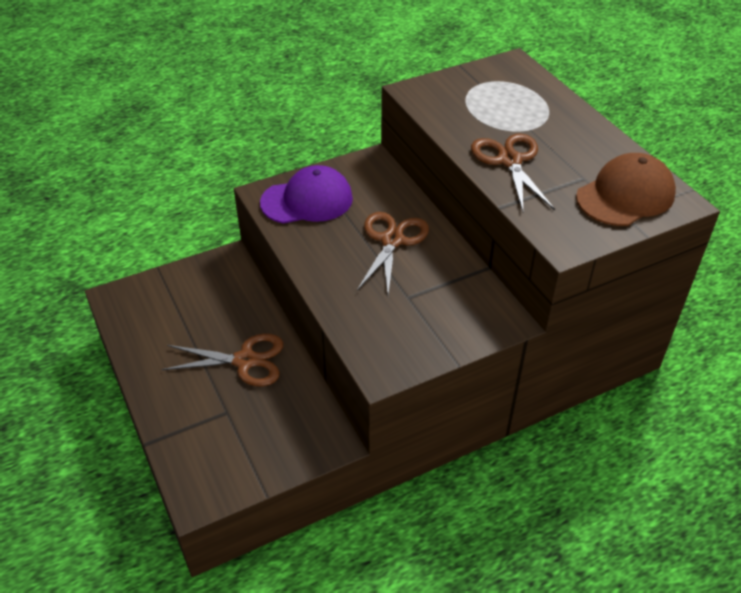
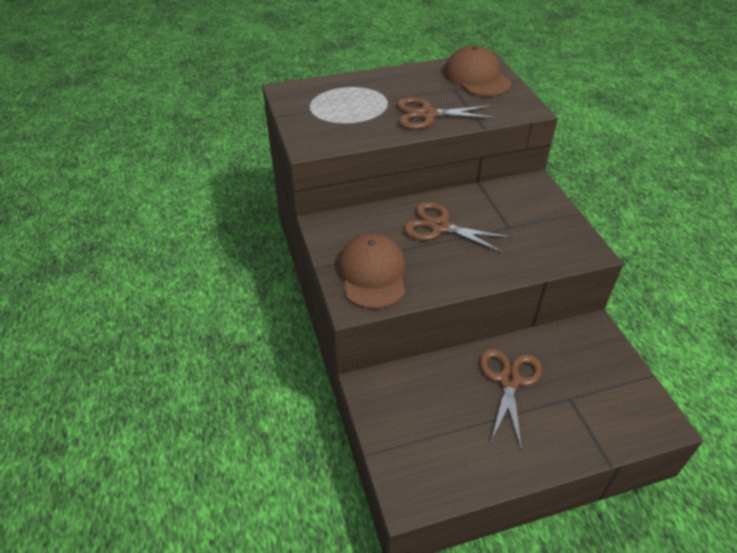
camera: 80 degrees left, 0 degrees up
(307, 200) = (372, 274): purple cap -> brown cap

